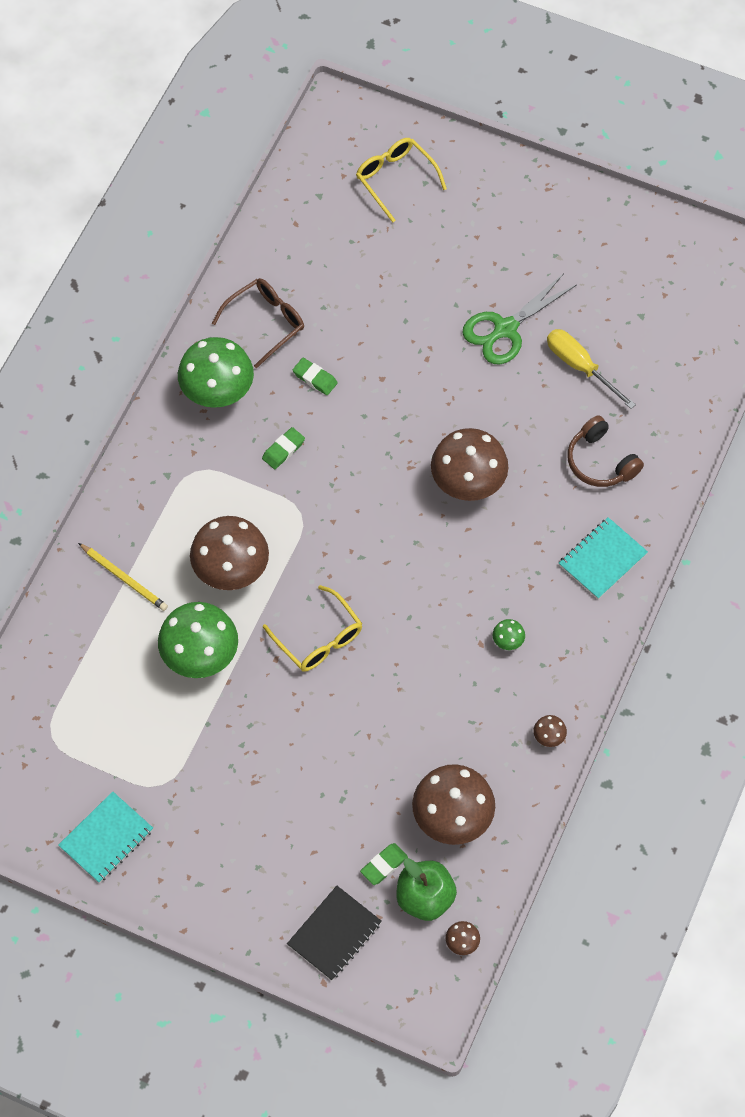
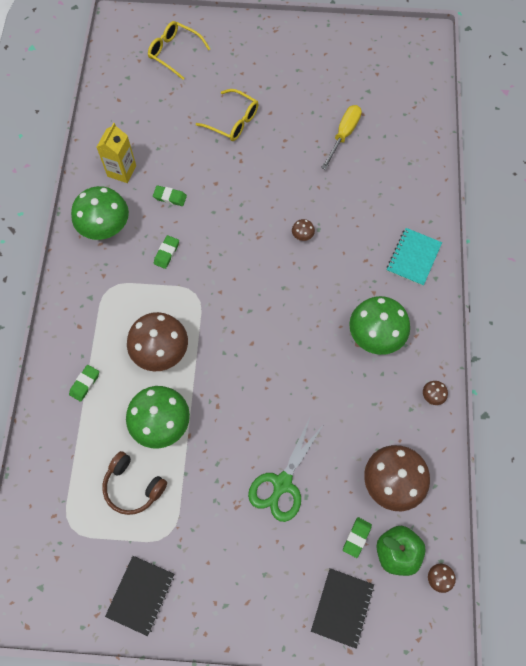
camera: 20 degrees left, 5 degrees up
(106, 838) = (140, 595): turquoise notebook -> black notebook
(124, 578) = (85, 384): yellow pencil -> green eraser
(265, 323) = (122, 171): brown glasses -> yellow carton
(318, 638) = (242, 380): yellow glasses -> yellow glasses (232, 121)
(468, 484) = (302, 236): brown mushroom -> brown mushroom, size x0.41
(505, 329) = (285, 125): green scissors -> green scissors (282, 483)
(508, 642) = (375, 336): green mushroom -> green mushroom, size x2.43
(580, 367) = (343, 135): yellow screwdriver -> yellow screwdriver turned 90 degrees clockwise
(601, 461) = (383, 192): brown headphones -> brown headphones (133, 486)

